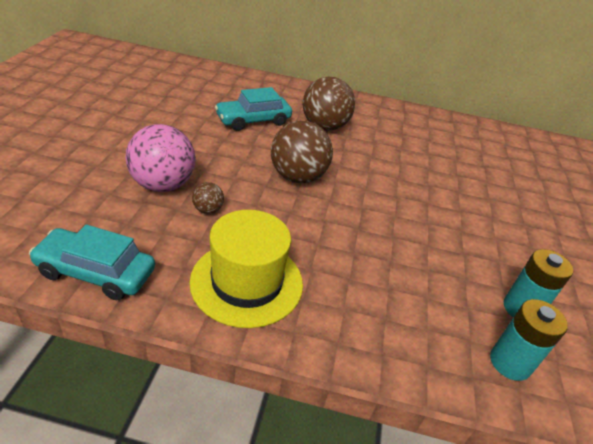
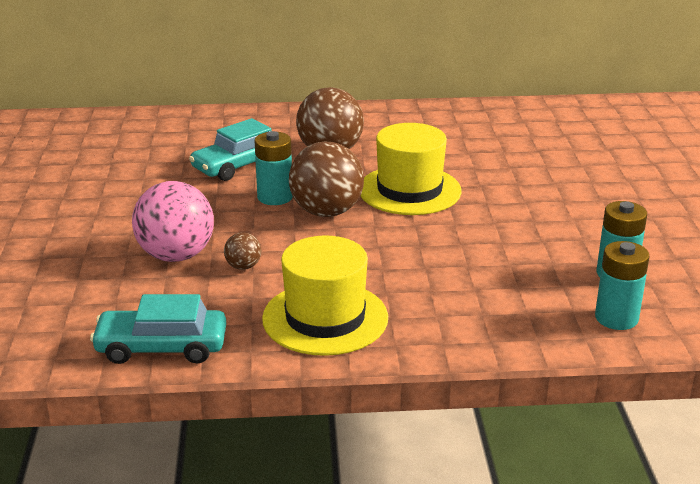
camera: 10 degrees left, 10 degrees down
(265, 154) = (275, 197): none -> turquoise battery
(370, 175) = (409, 190): none -> yellow hat

